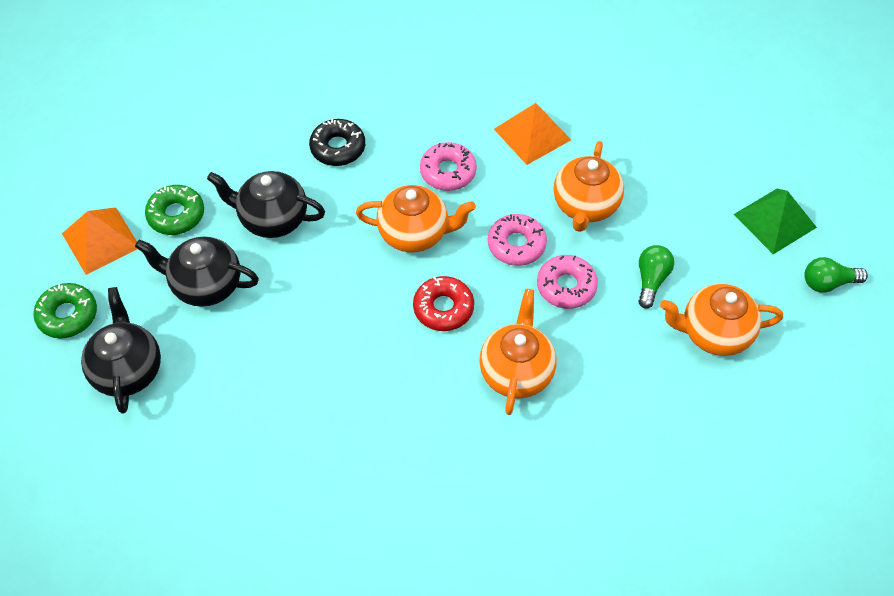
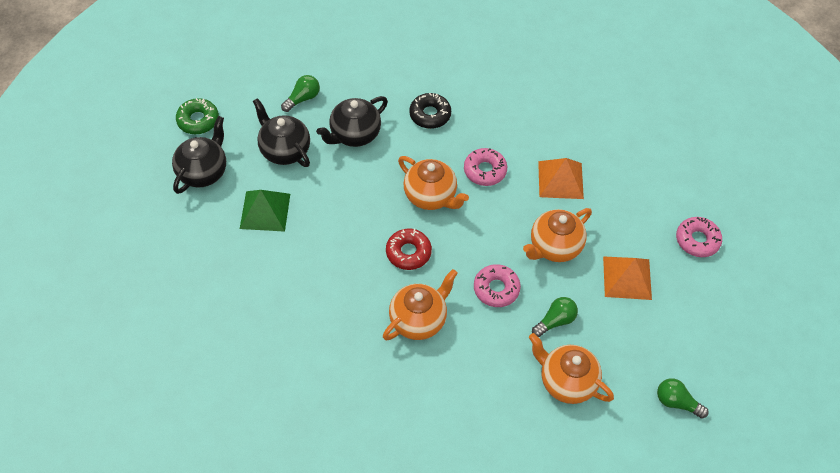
camera: 35 degrees right, 0 degrees up
(101, 240) = (250, 88): orange pyramid -> orange pyramid (627, 277)
(176, 215) = (302, 98): green donut -> green light bulb
(272, 219) = (354, 135): black teapot -> black teapot turned 90 degrees counterclockwise
(516, 245) = (487, 243): pink donut -> pink donut (697, 240)
(775, 221) = (677, 338): green pyramid -> green pyramid (265, 211)

